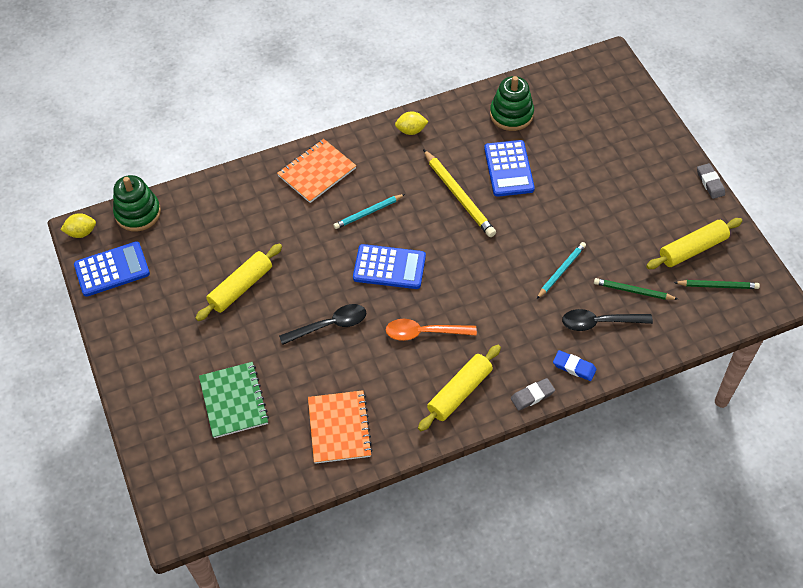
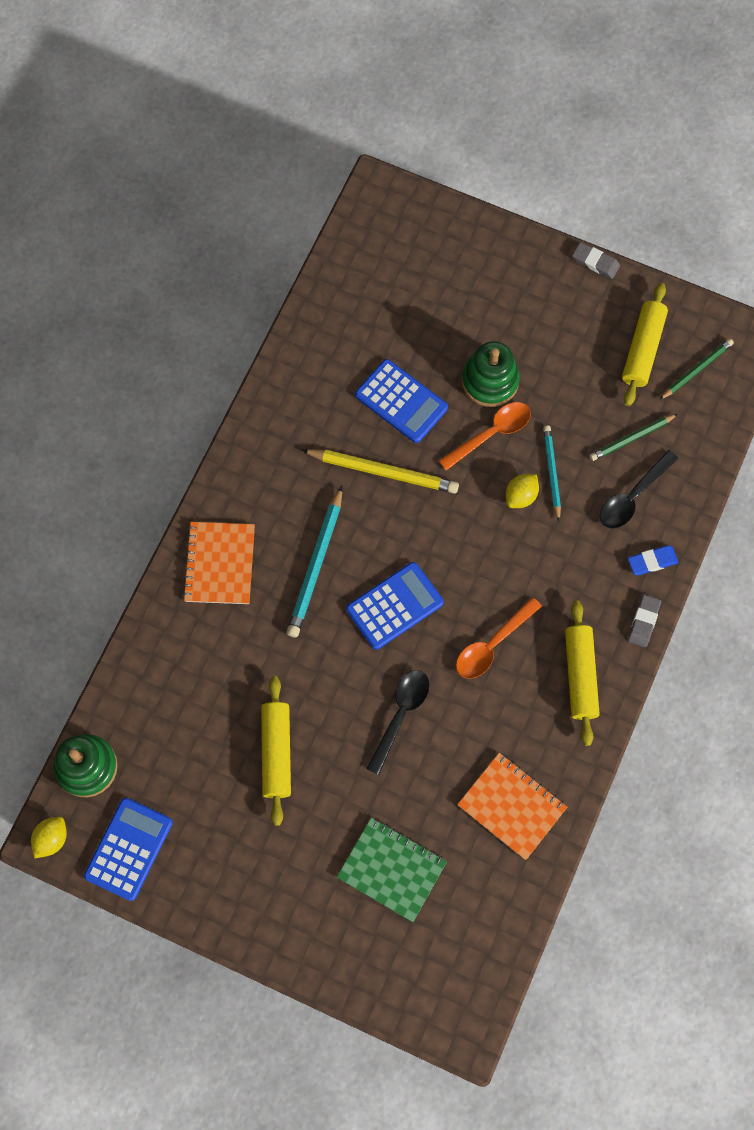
camera: 45 degrees left, 15 degrees up
(368, 213) = (316, 565): turquoise pencil -> turquoise pencil, size x1.59
(411, 130) = (265, 437): yellow lemon -> yellow lemon (521, 496)
(511, 114) = (345, 336): green stacking toy -> green stacking toy (490, 381)
(545, 224) = (491, 434): none -> orange spoon

